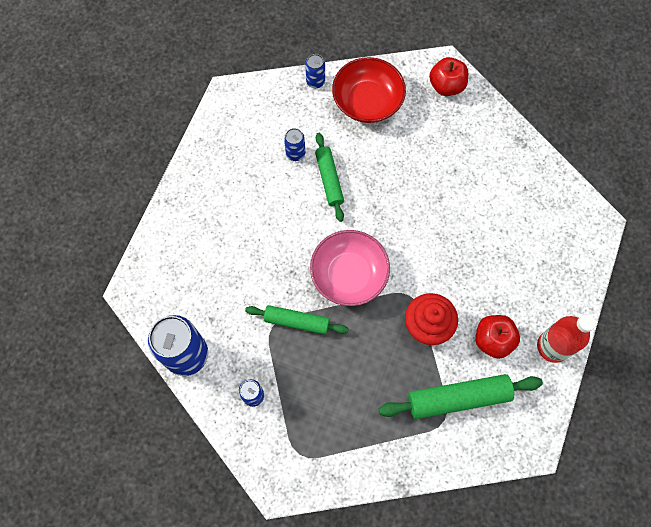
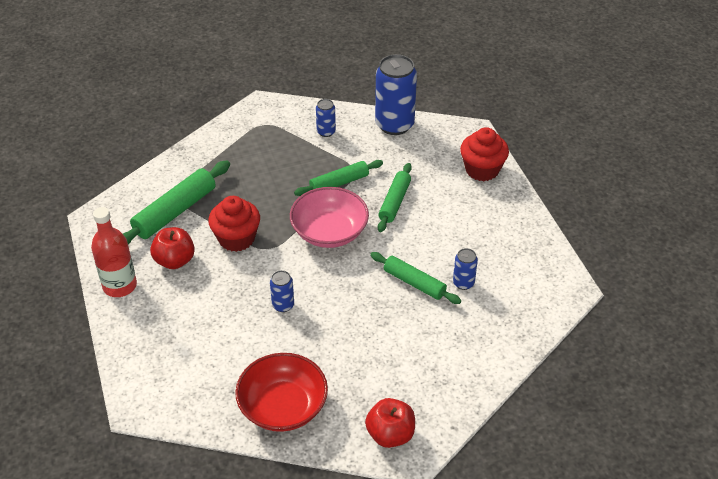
camera: 140 degrees right, 25 degrees down
(171, 243) = (482, 170): none -> red cupcake
(272, 265) = (394, 202): none -> green rolling pin
(315, 81) = (514, 351): blue can -> blue can (283, 305)
(367, 101) = (449, 366): red bowl -> red bowl (283, 406)

